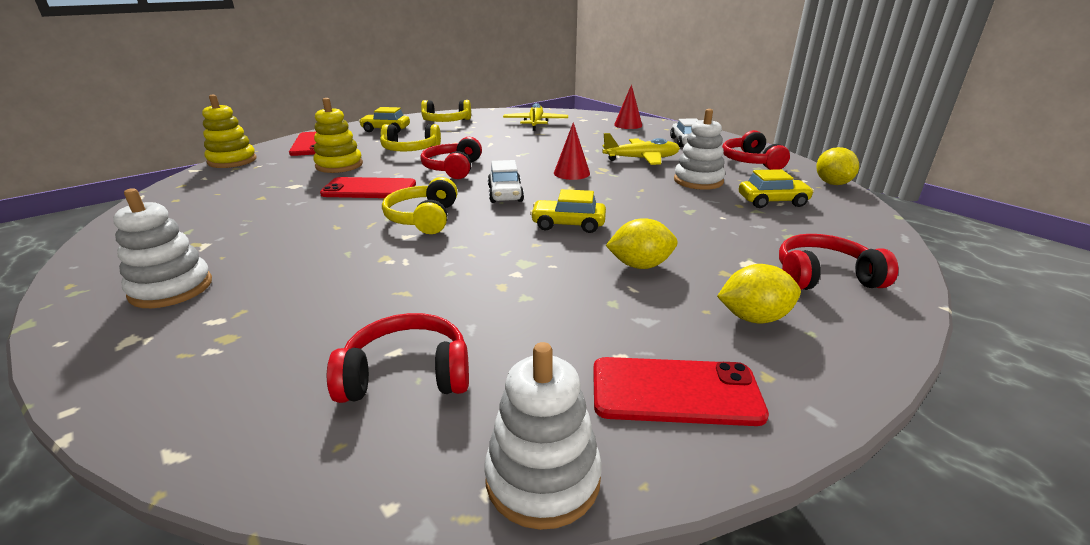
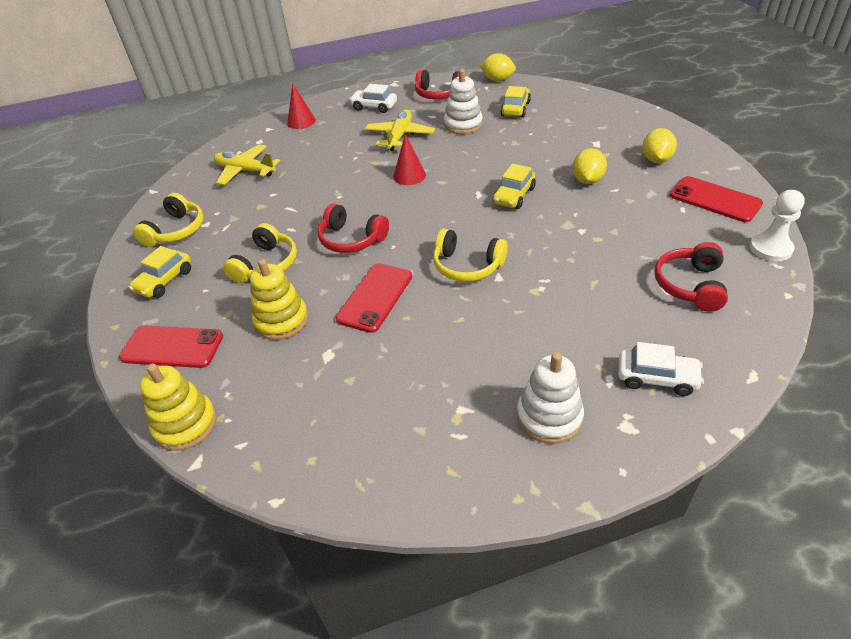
camera: 65 degrees left, 15 degrees up
(505, 194) = (437, 216): white car -> white car (656, 378)
(543, 478) = (770, 248): white stacking toy -> white pawn
(675, 392) = (715, 199): red phone -> red phone turned 75 degrees counterclockwise
(824, 277) = (620, 126): red headphones -> none

